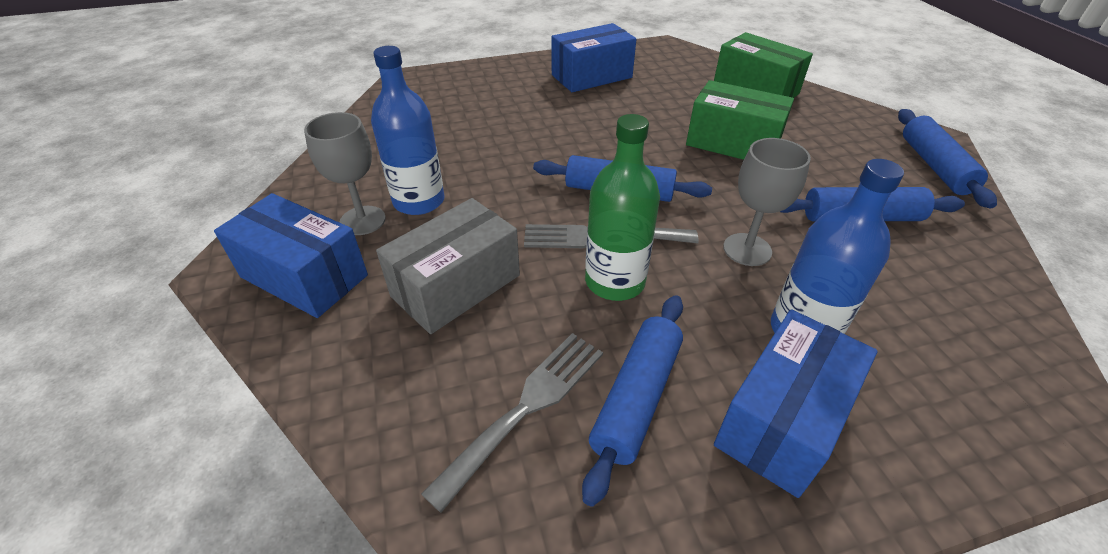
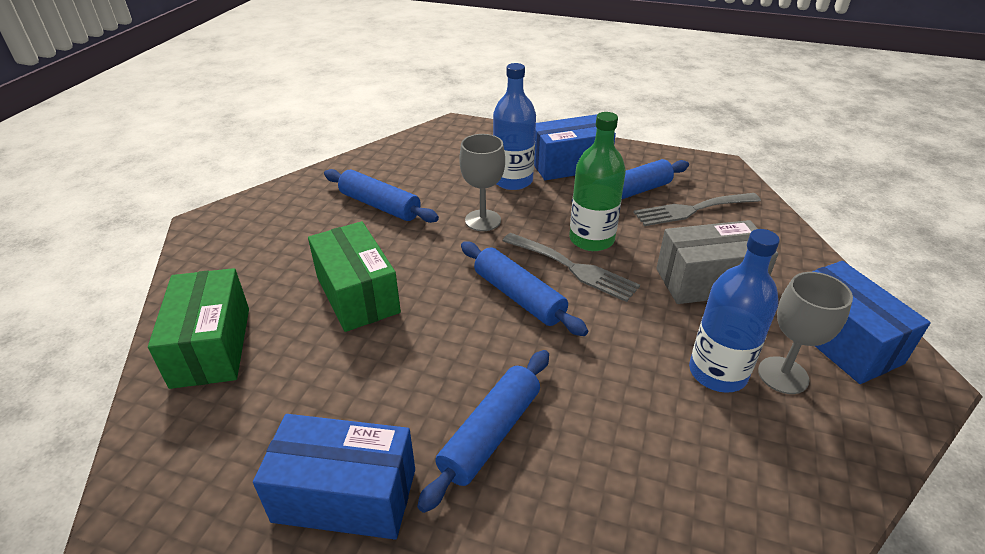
camera: 145 degrees left, 5 degrees down
(934, 166) = (261, 208): blue rolling pin -> blue rolling pin (490, 434)

